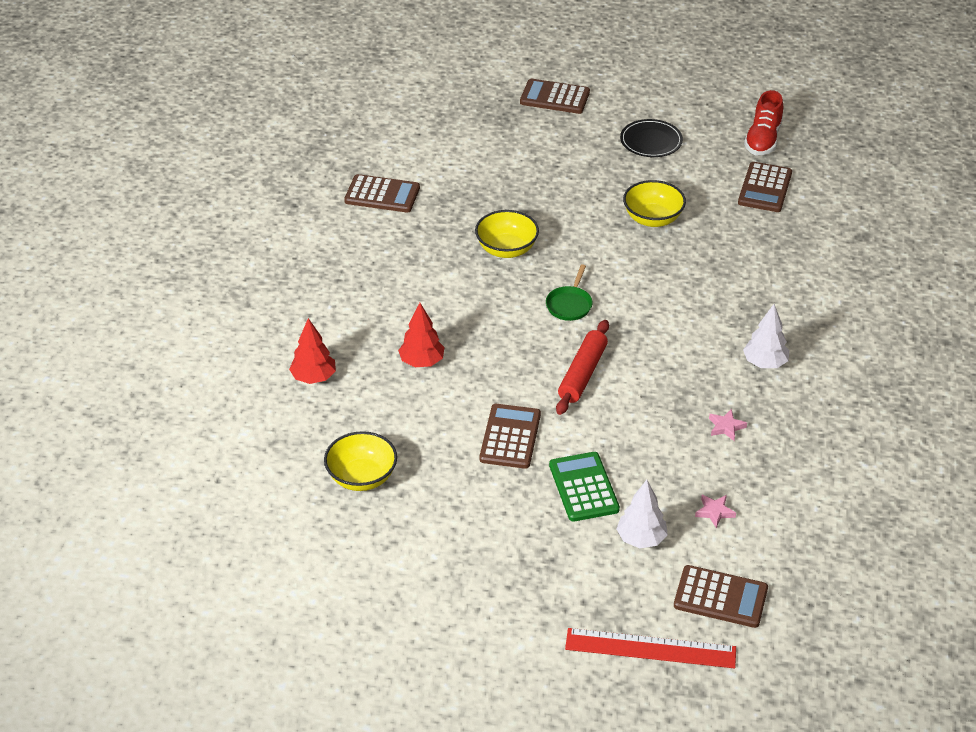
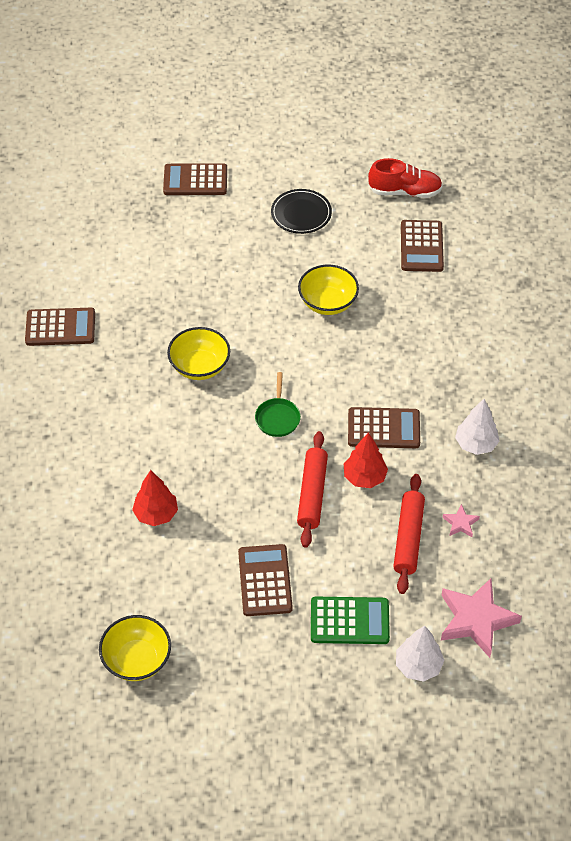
camera: 15 degrees left, 10 degrees up
(314, 378) = (56, 556): red tree -> red tree (364, 477)
(584, 487) = (349, 621): green calculator -> green calculator turned 120 degrees clockwise
(650, 648) = (460, 784): red ruler -> none
(667, 429) = (408, 538): none -> red rolling pin
(714, 512) = (476, 620): pink star -> pink star, size x2.16
(720, 597) = (507, 712): brown calculator -> brown calculator (383, 429)
(763, 140) = (404, 191): red shoe -> red shoe turned 90 degrees counterclockwise

